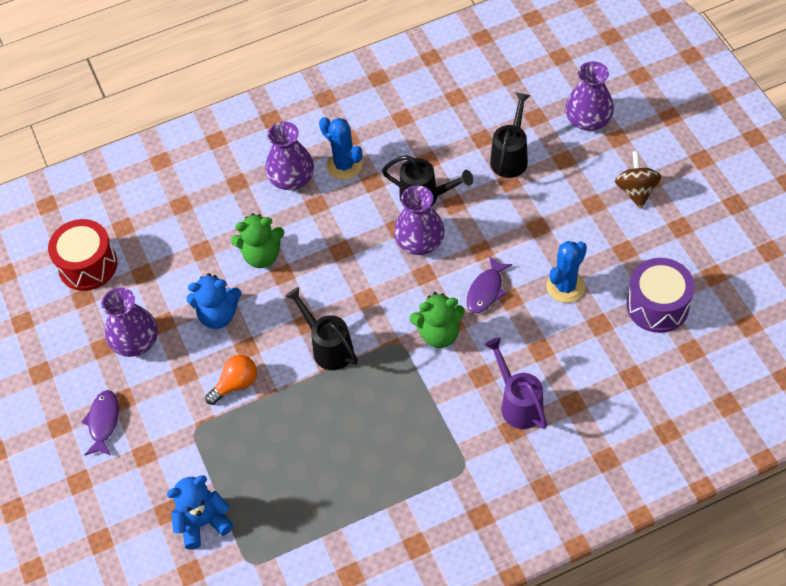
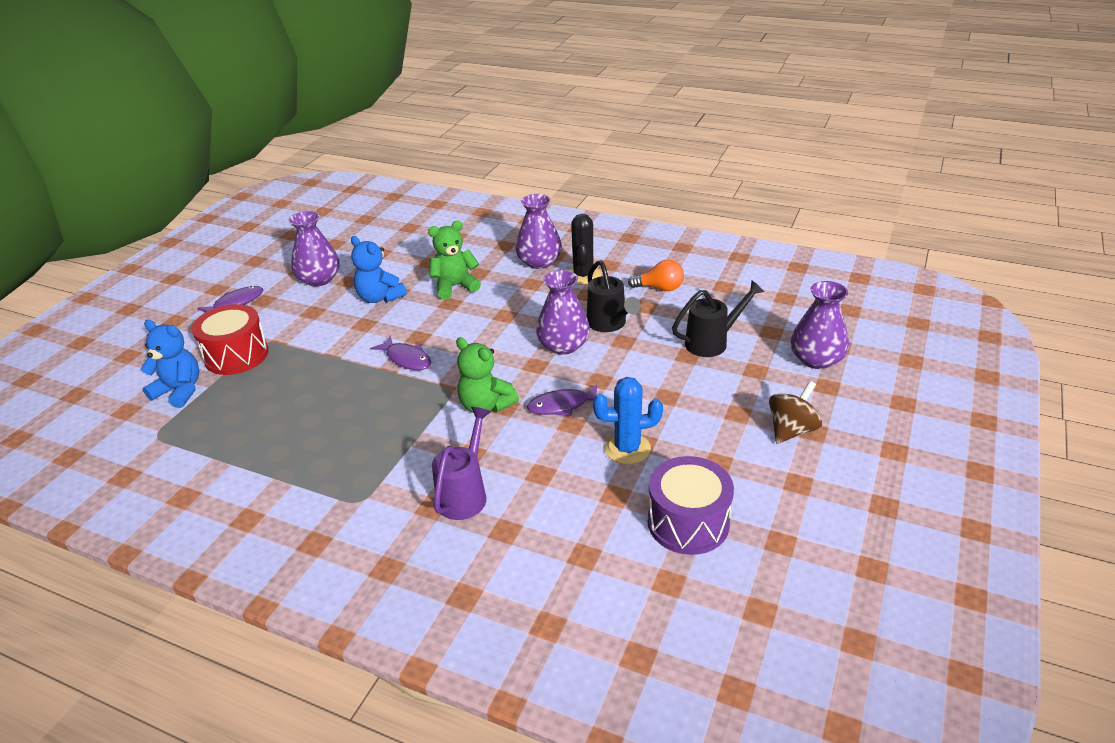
camera: 45 degrees right, 20 degrees down
(88, 265) = (362, 232): red drum -> red drum (236, 355)
(236, 384) = (325, 337): orange light bulb -> orange light bulb (660, 288)
(262, 255) = (455, 287): green teddy bear -> green teddy bear turned 120 degrees clockwise
(328, 347) = (406, 359): black watering can -> purple fish
(344, 165) = (583, 275): blue cactus -> black cactus

